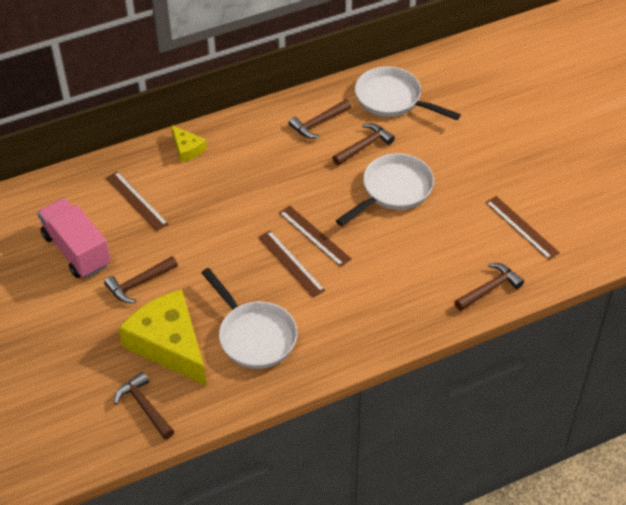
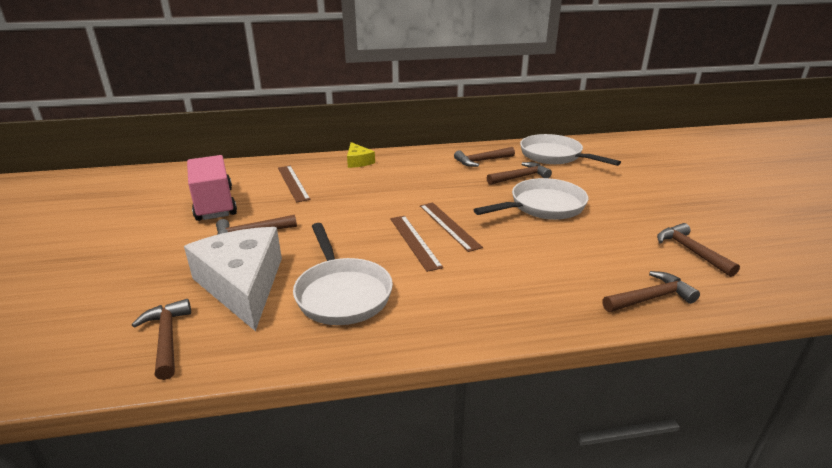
camera: 15 degrees right, 20 degrees down
(169, 344) = (242, 285): yellow cheese -> white cheese
(521, 227) = (690, 251): brown ruler -> brown hammer

